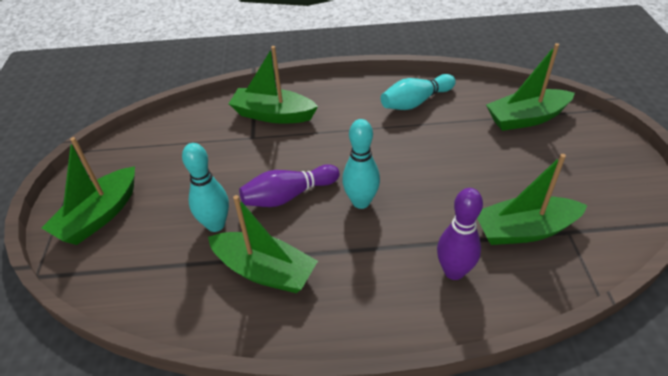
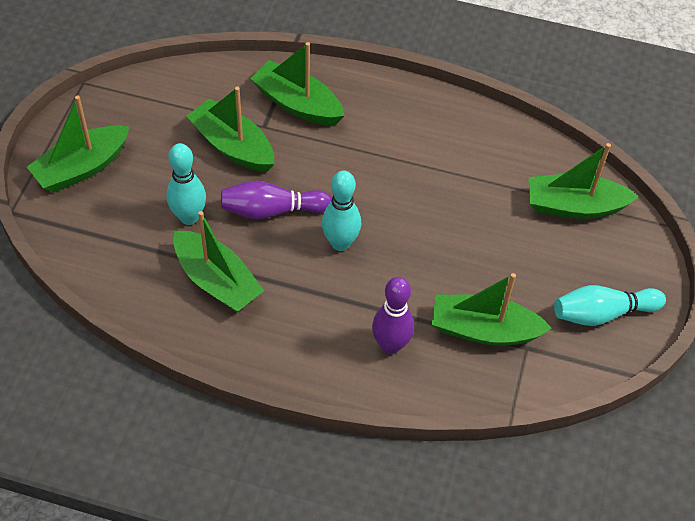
camera: 15 degrees right, 10 degrees up
(232, 158) = (232, 146): none -> green boat
(415, 102) = (463, 142): turquoise bowling pin -> turquoise bowling pin (602, 313)

